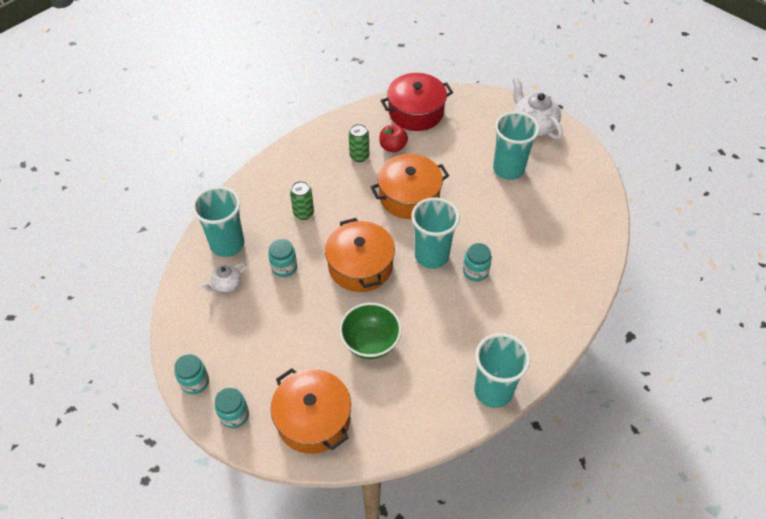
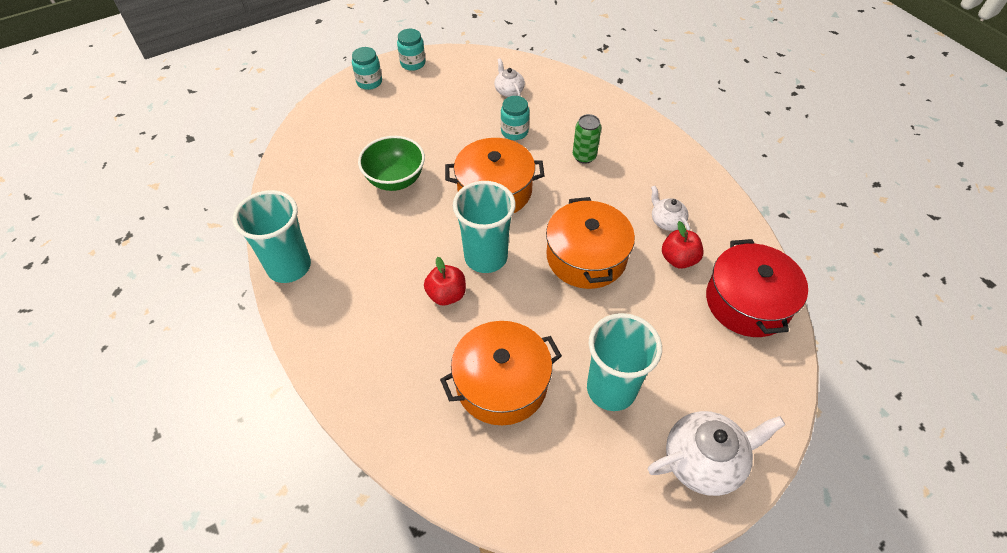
camera: 105 degrees right, 0 degrees up
(227, 244) = (558, 96): turquoise cup -> none
(313, 419) = (338, 128): orange pot -> orange pot (501, 383)
(359, 156) = (666, 221): green can -> white teapot
(475, 271) = (446, 295): turquoise jar -> red apple

